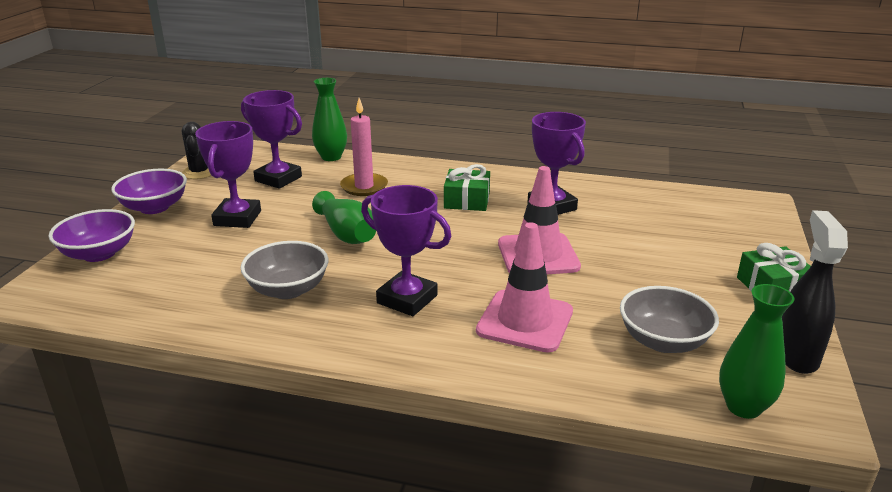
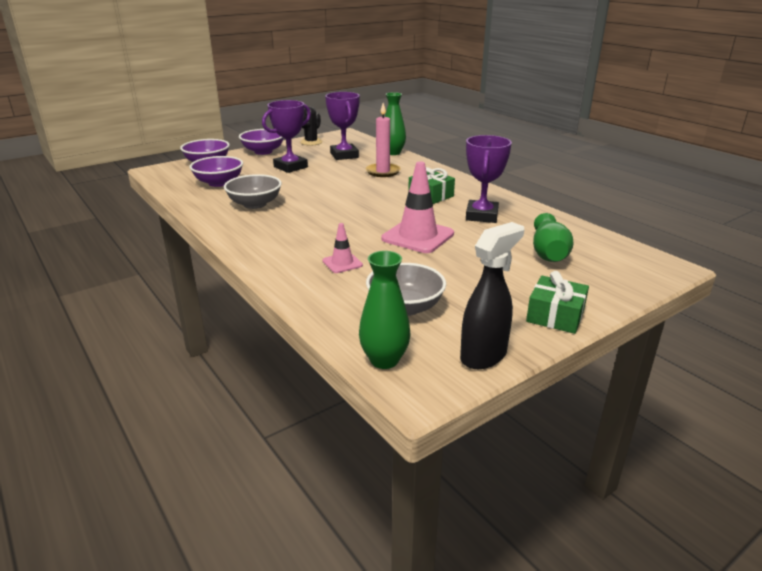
camera: 40 degrees right, 0 degrees up
(177, 278) = (219, 183): none -> purple bowl
(346, 234) = (329, 190): green vase -> green vase (548, 252)
(407, 299) = (301, 229): purple trophy -> none
(525, 321) = (342, 263): pink traffic cone -> pink traffic cone, size x0.52

